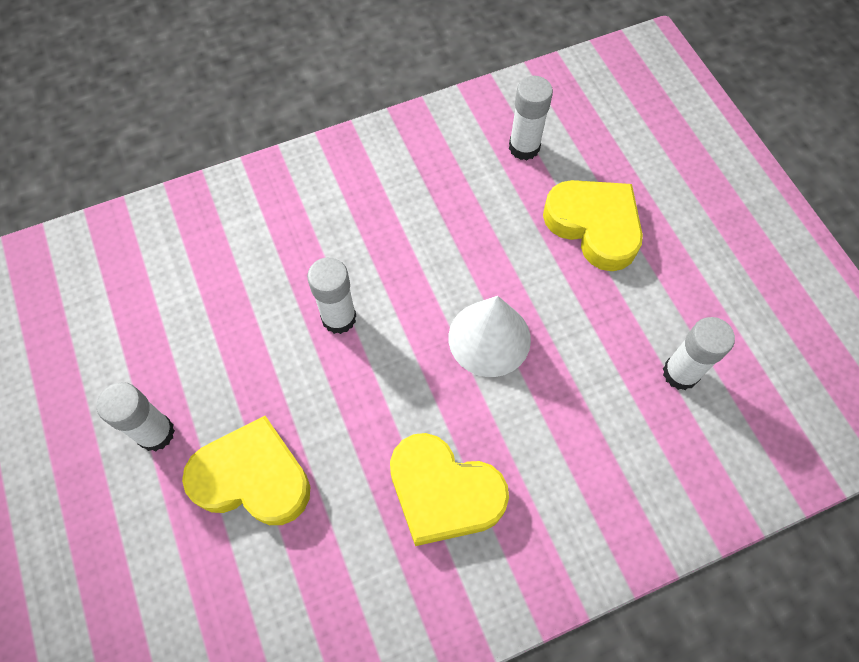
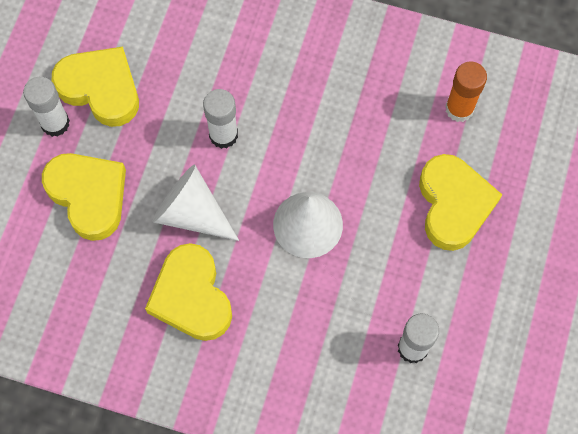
camera: 40 degrees right, 5 degrees up
(177, 364) = (101, 89): none -> yellow heart
(372, 412) = (192, 213): none -> white cone
(524, 147) = (459, 109): white glue stick -> orange glue stick

